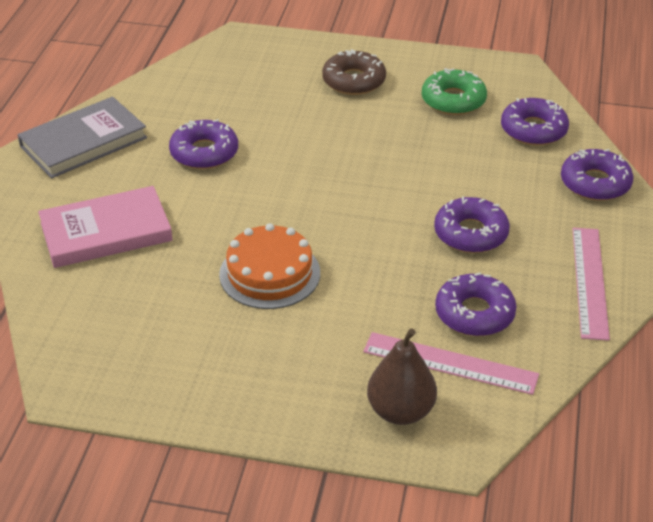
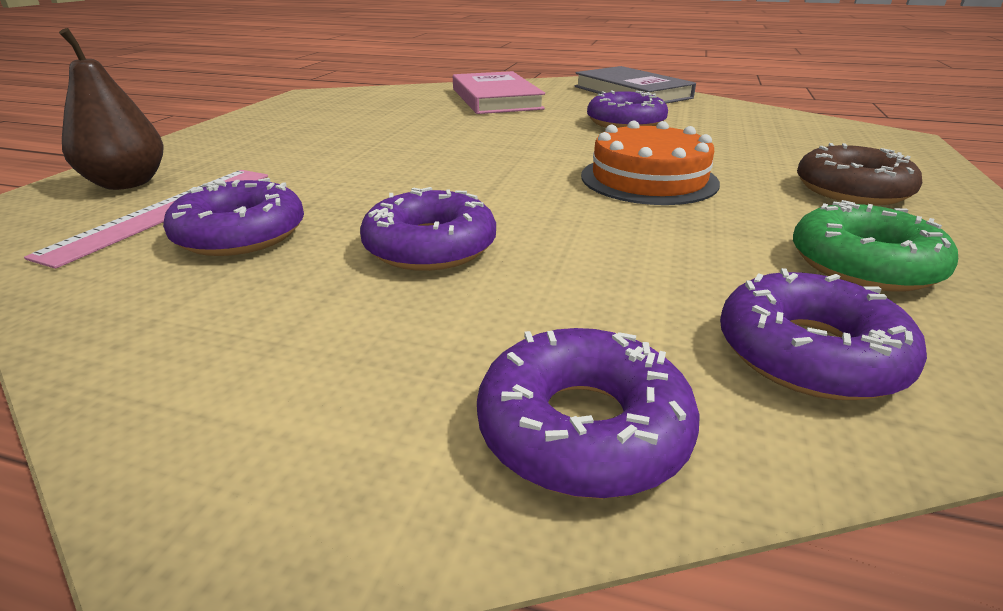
camera: 95 degrees right, 10 degrees down
(269, 273) = (406, 141): orange cake -> orange cake (648, 179)
(589, 282) = (213, 354): pink ruler -> none

